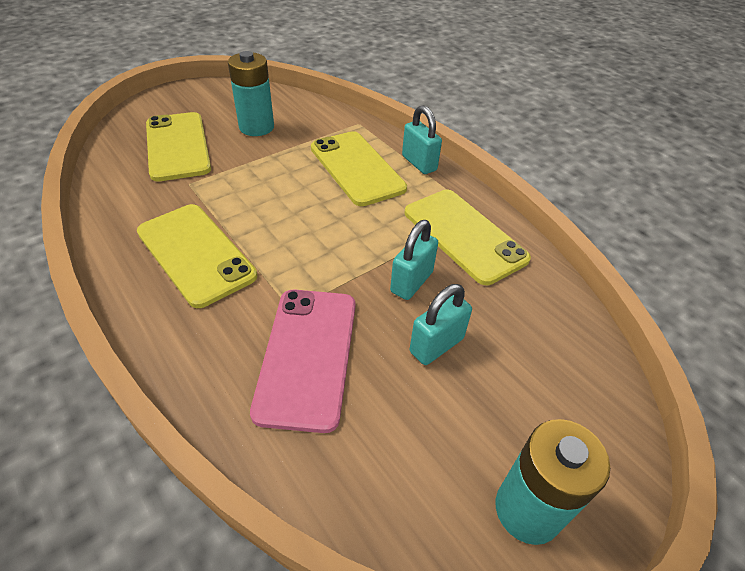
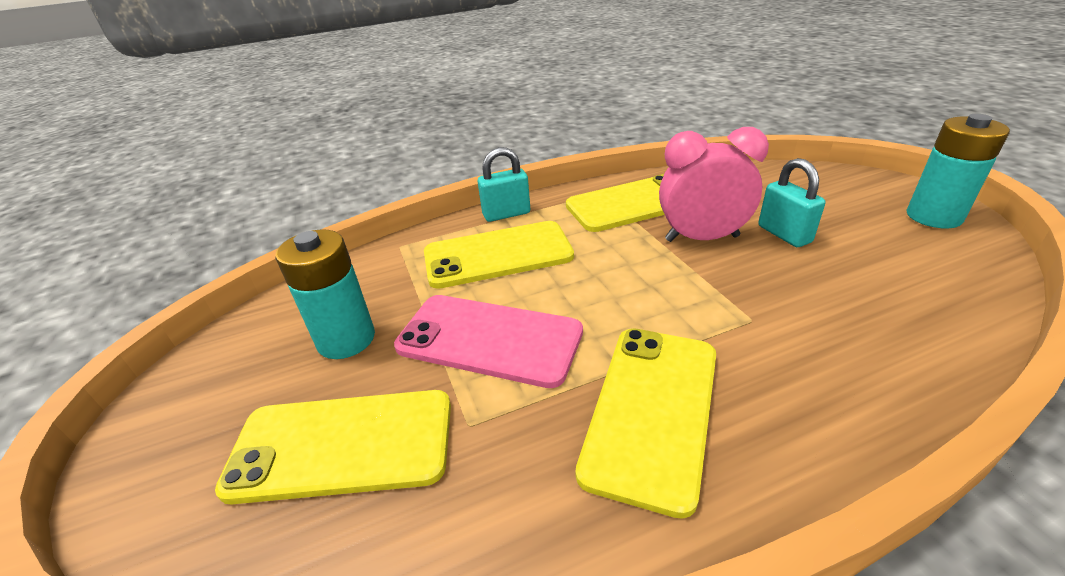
camera: 70 degrees left, 10 degrees down
(196, 254) = (652, 410): yellow phone -> yellow phone turned 45 degrees counterclockwise
(307, 355) = (820, 311): pink phone -> pink phone (489, 339)
(411, 282) = (702, 238): turquoise padlock -> pink clock

